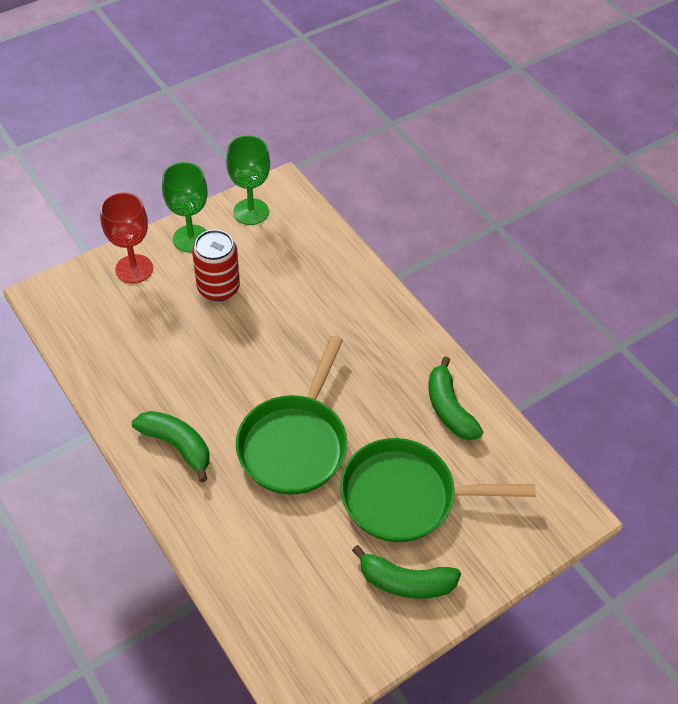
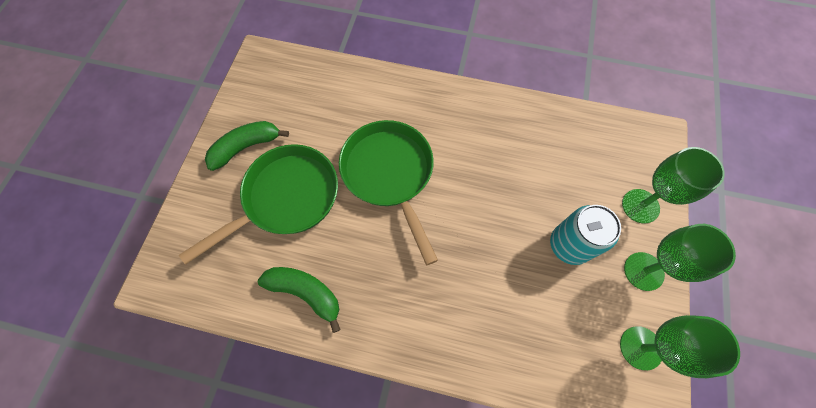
camera: 140 degrees right, 15 degrees up
(134, 269) = (640, 206): red goblet -> green goblet
(177, 445) = (457, 115): green banana -> none
(218, 288) = (569, 245): red can -> turquoise can

